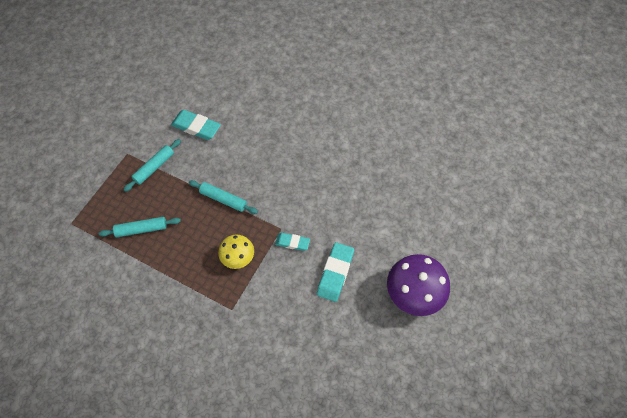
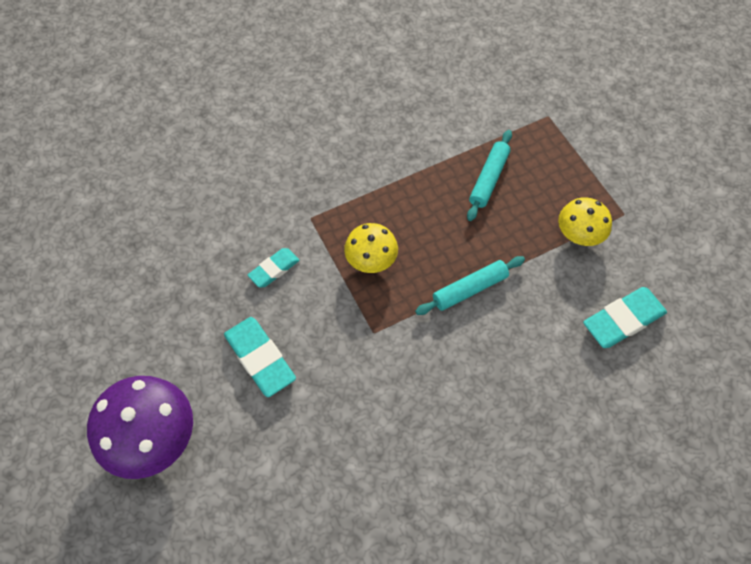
camera: 125 degrees right, 0 degrees up
(154, 167) = (579, 234): turquoise rolling pin -> yellow mushroom
(292, 242) = (342, 334): turquoise eraser -> turquoise eraser (274, 269)

